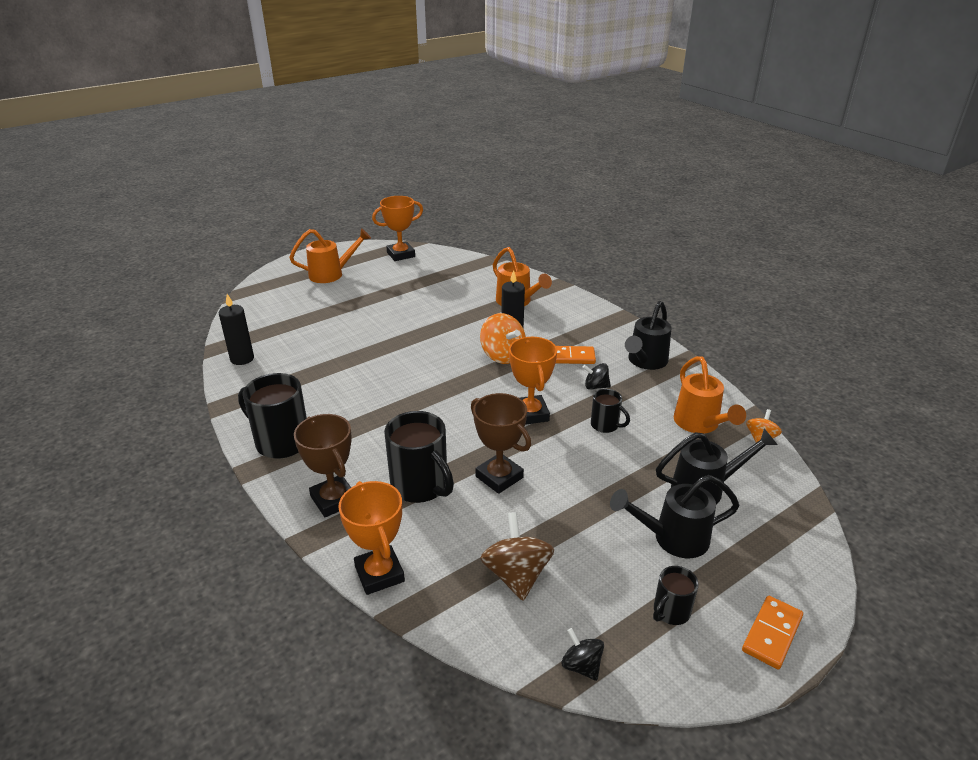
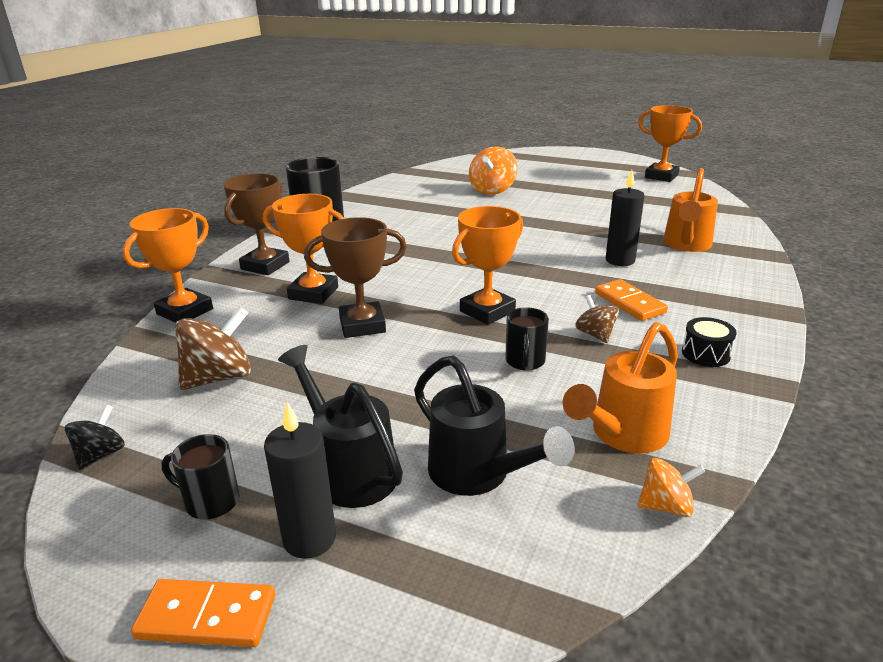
camera: 60 degrees right, 5 degrees down
(242, 359) = (408, 181): black candle -> black candle (309, 538)
(331, 274) = (575, 166): orange watering can -> none
(420, 486) = (313, 293): black mug -> orange trophy
(499, 477) = (362, 325): brown trophy -> brown trophy turned 60 degrees clockwise
(502, 355) = (571, 268): orange spinning top -> orange spinning top (492, 190)
(596, 386) = (595, 334): black spinning top -> brown spinning top
(645, 362) = (705, 354): black watering can -> black drum

